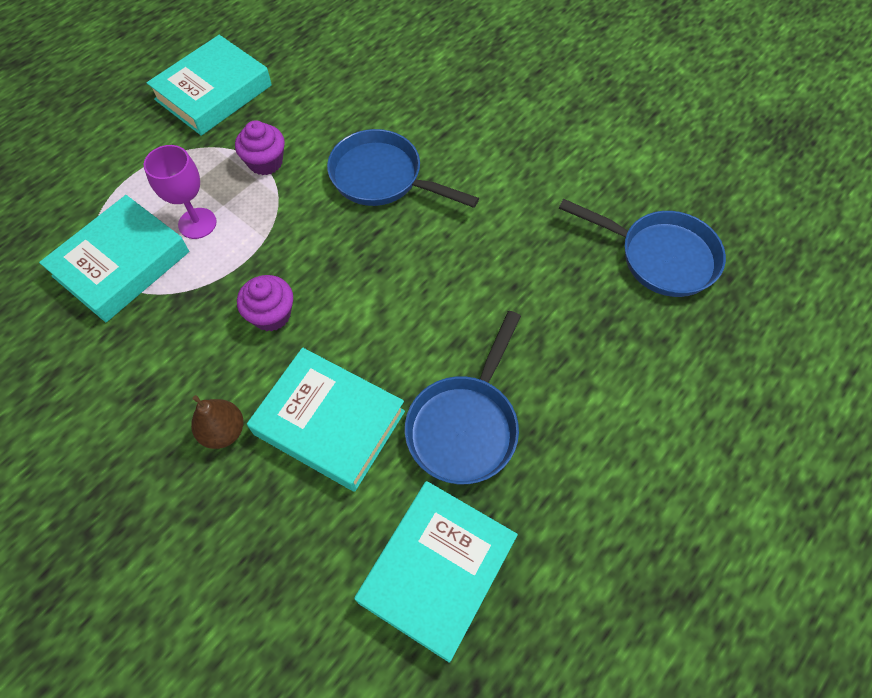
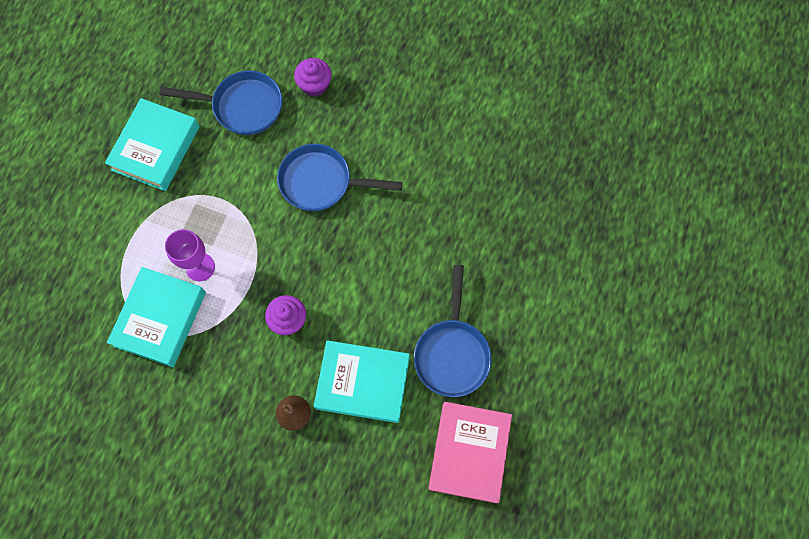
camera: 20 degrees left, 10 degrees up
(265, 162) = (227, 198): purple cupcake -> purple cupcake (315, 85)
(437, 571) = (469, 452): turquoise book -> pink book
(660, 256) = (540, 182): blue pan -> blue pan (242, 106)

